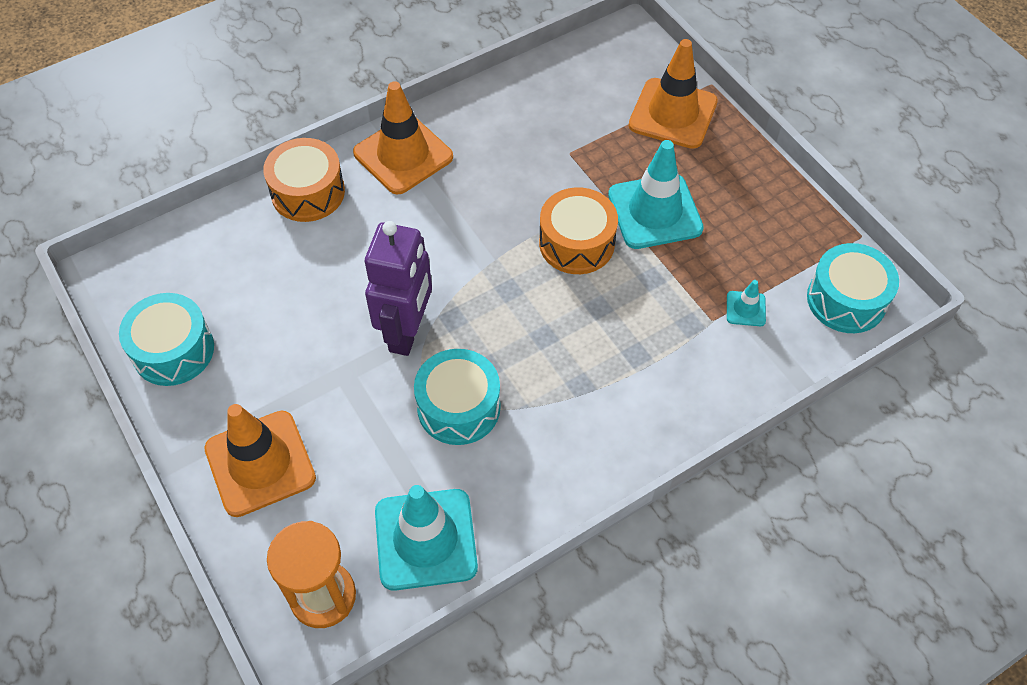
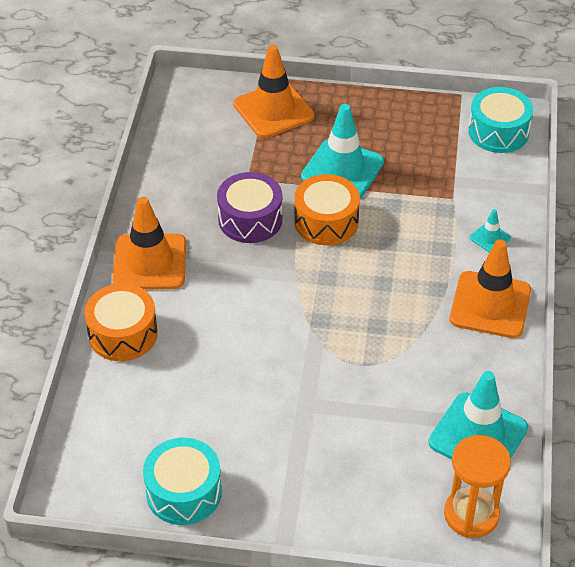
camera: 50 degrees left, 10 degrees down
(260, 463) = (334, 492): orange traffic cone -> orange traffic cone (490, 305)
(407, 332) = (306, 350): purple robot -> none
(458, 407) = (394, 359): turquoise drum -> none
(522, 187) = (250, 219): none -> purple drum
(745, 309) = (459, 178): turquoise traffic cone -> turquoise traffic cone (490, 238)

